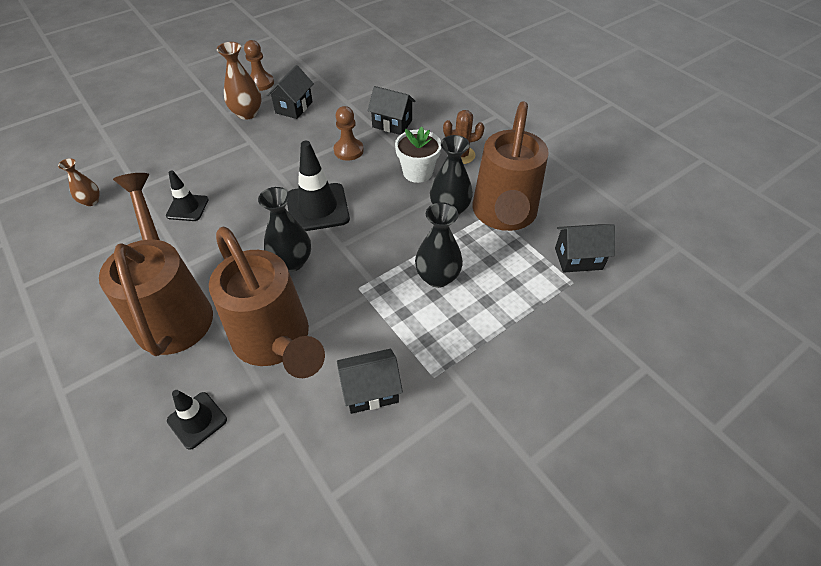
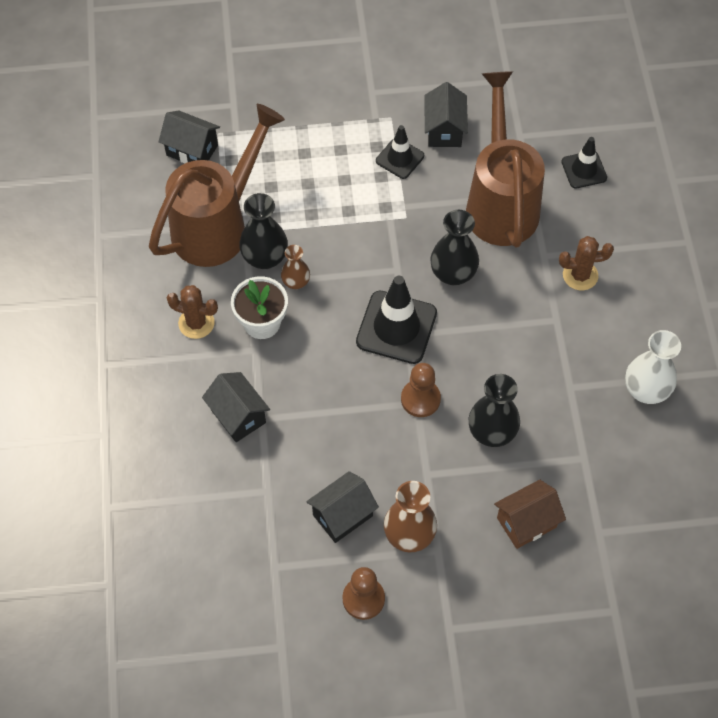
camera: 150 degrees left, 10 degrees up
(91, 201) = (640, 462): brown vase -> brown vase (296, 282)
(92, 246) = (646, 390): none -> white vase
(171, 143) = (526, 522): none -> brown house
(173, 309) = (580, 275): brown watering can -> brown cactus
(187, 208) = (534, 397): black traffic cone -> black traffic cone (400, 158)
(348, 150) = (317, 396): brown pawn -> brown pawn (420, 399)
(371, 391) = (444, 130): black house -> black house turned 75 degrees clockwise
(437, 277) = (329, 193): black vase -> black vase (492, 432)

